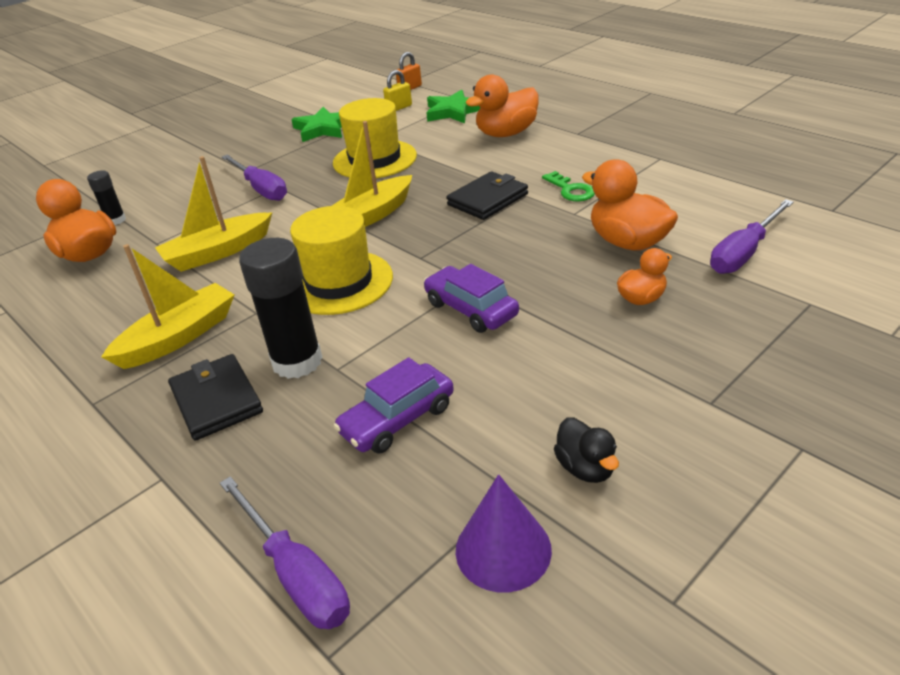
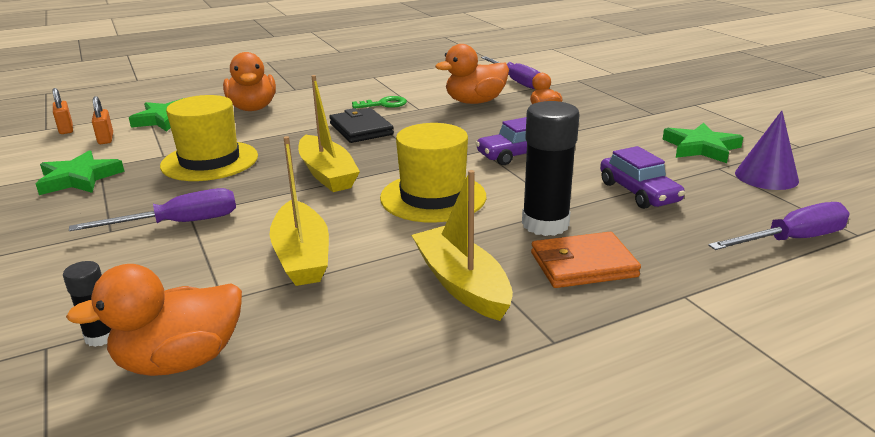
camera: 75 degrees left, 10 degrees down
(217, 400) = (583, 265): black wallet -> orange wallet
(399, 108) = (106, 139): yellow padlock -> orange padlock
(586, 468) = (701, 148): black duck -> green star

